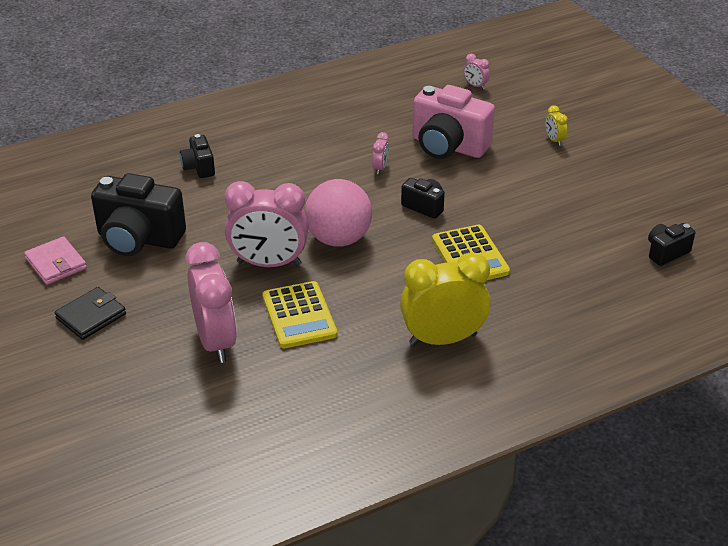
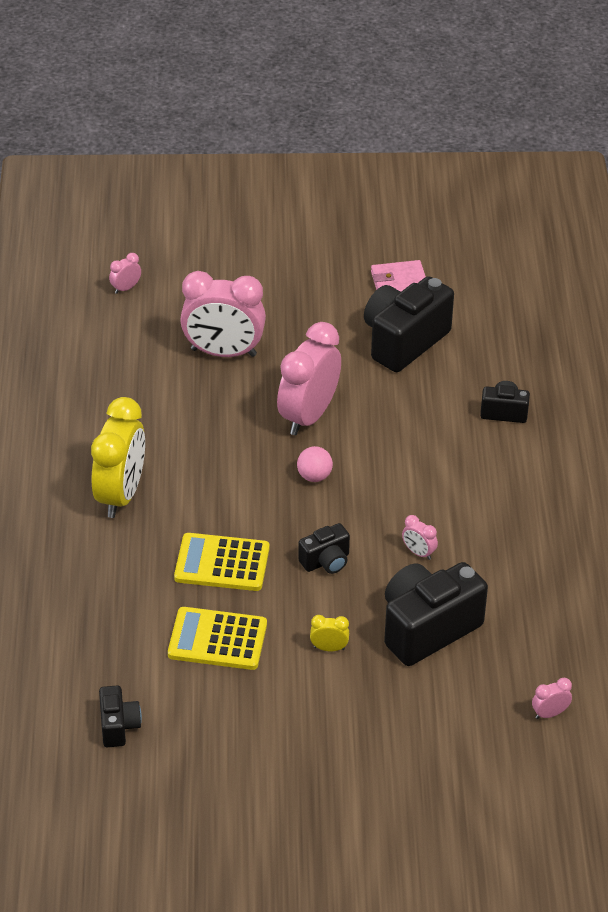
camera: 115 degrees right, 5 degrees up
(91, 316) = (309, 289): black wallet -> none
(153, 449) = (126, 288): none -> pink clock
(299, 315) = (220, 413): yellow calculator -> yellow calculator (217, 639)
(338, 239) = (314, 476): pink ball -> pink ball, size x0.48
(448, 146) = (427, 628): pink camera -> black camera
(554, 140) = (382, 734): yellow clock -> yellow clock (329, 648)

